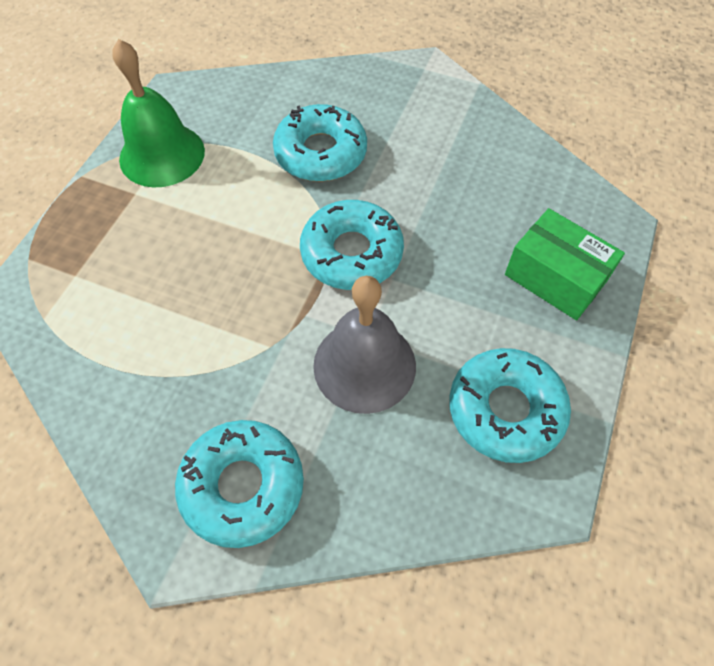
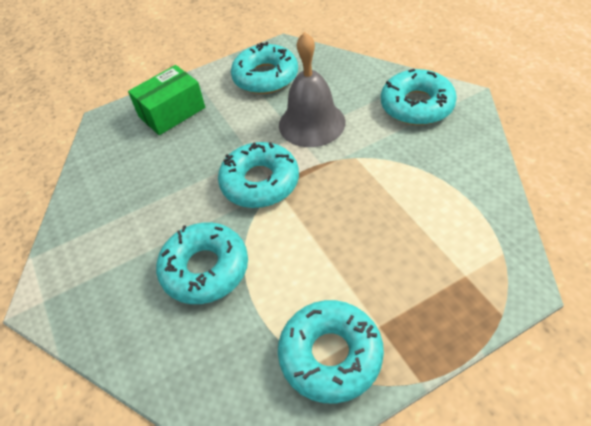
camera: 135 degrees left, 10 degrees down
(162, 155) = (330, 355): green bell -> turquoise donut
(555, 278) = (172, 112): green box -> green box turned 60 degrees clockwise

